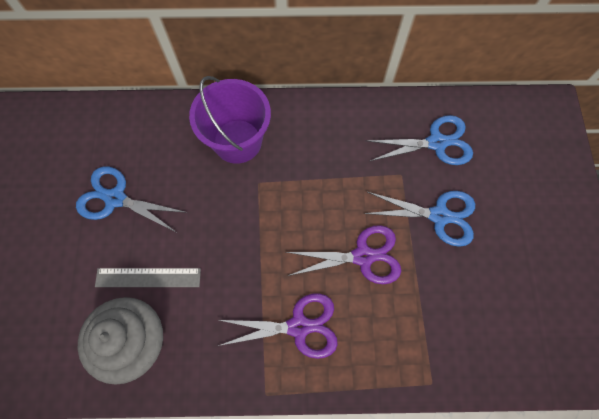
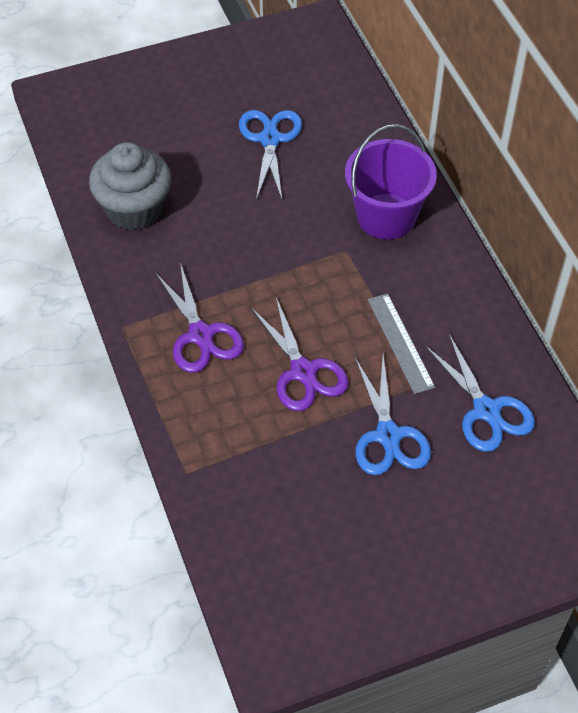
camera: 70 degrees right, 15 degrees down
(148, 278) = (200, 195): grey ruler -> grey ruler (400, 343)

